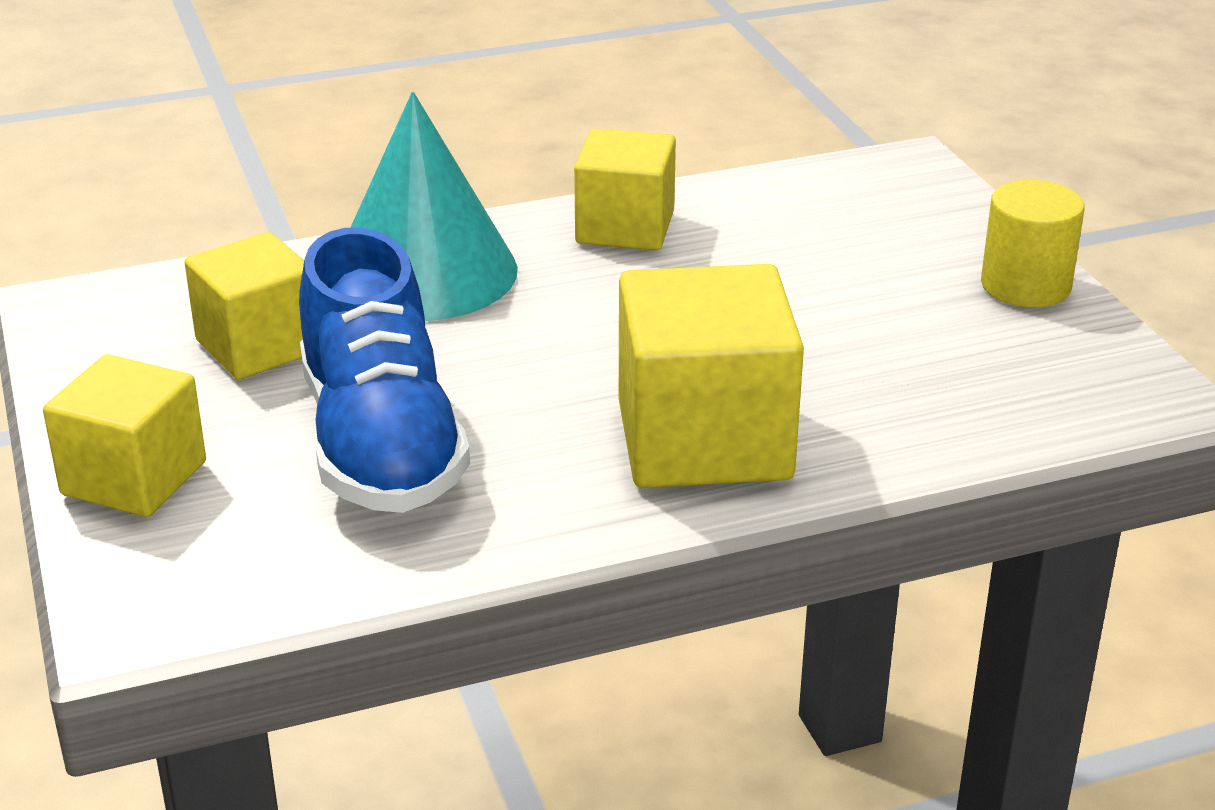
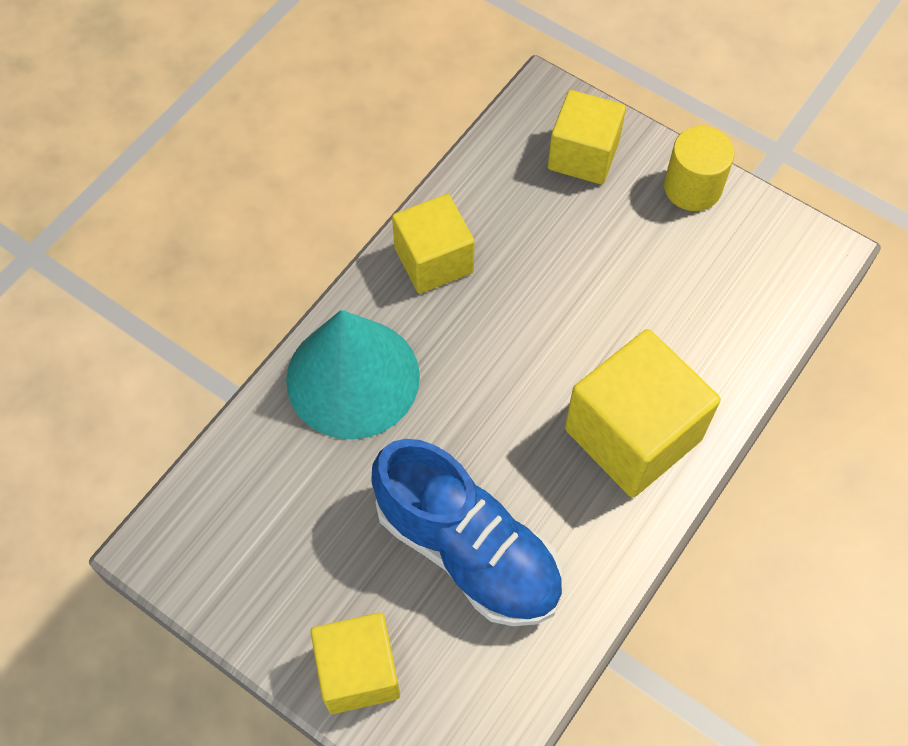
camera: 35 degrees left, 30 degrees up
(259, 346) = (318, 510): yellow cube -> yellow cube (583, 155)

